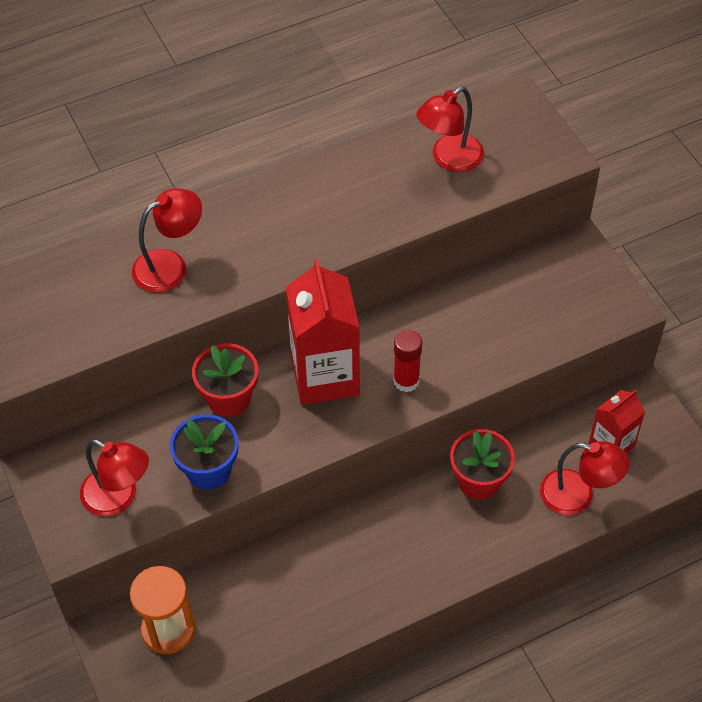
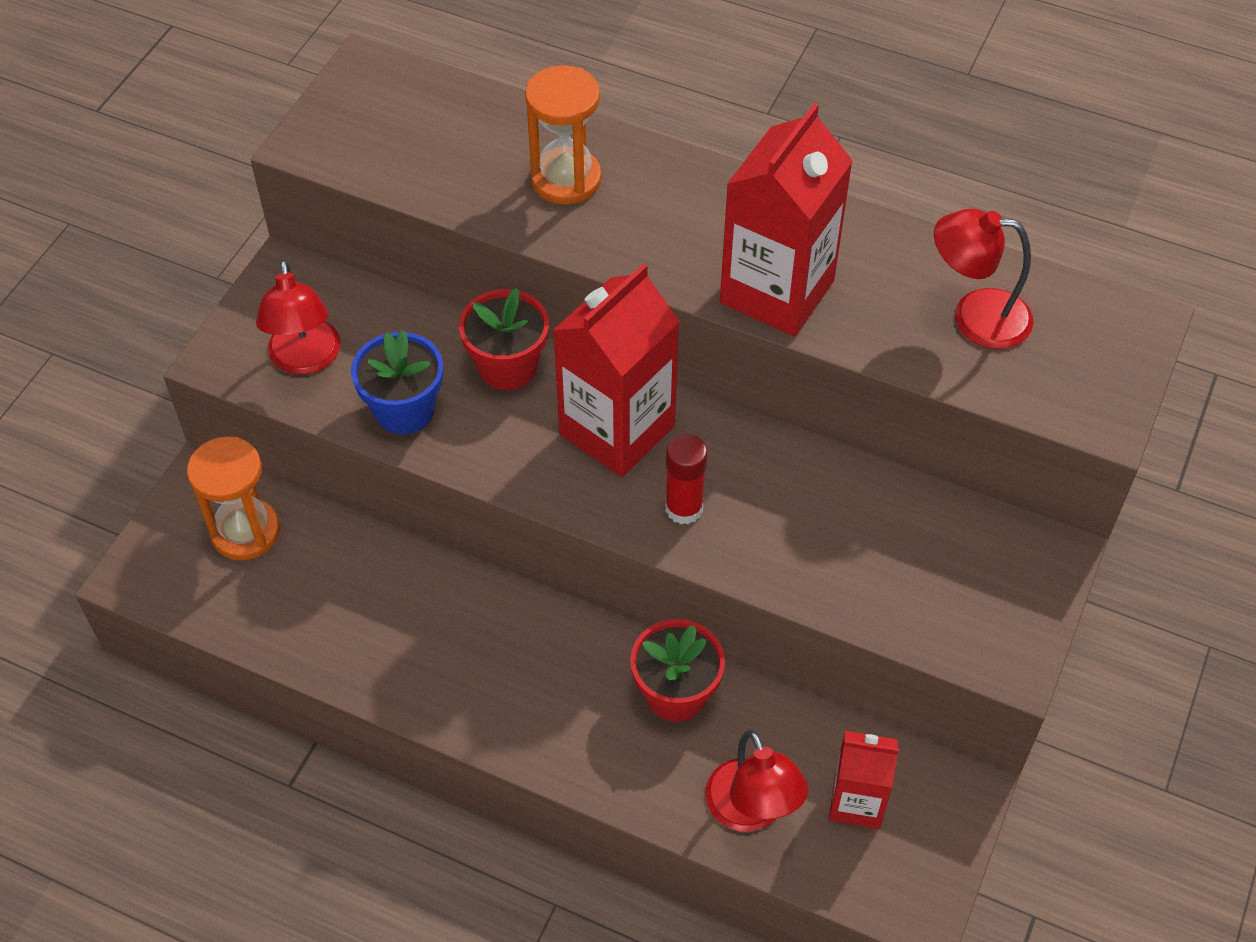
camera: 50 degrees right, 0 degrees up
(170, 266) = (566, 179): red lamp -> orange hourglass
(350, 227) = (777, 292): none -> red carton

